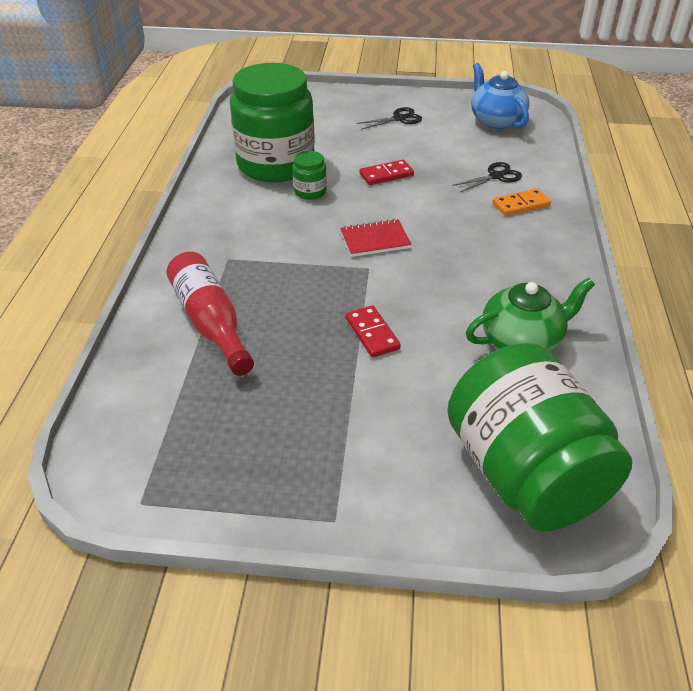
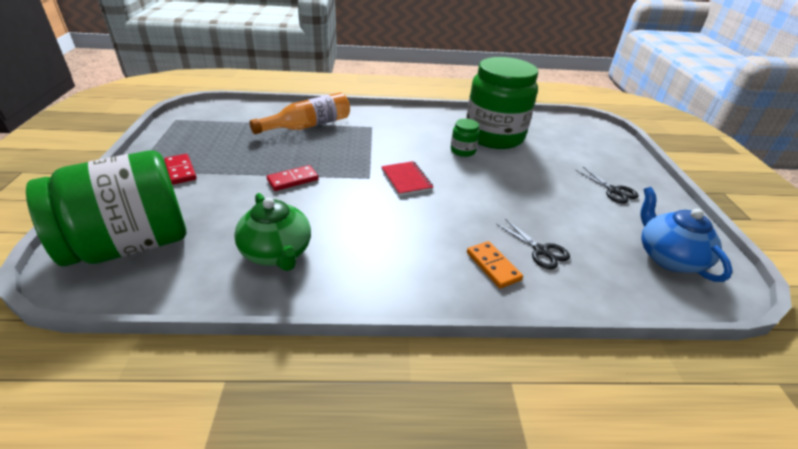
camera: 80 degrees right, 5 degrees down
(210, 323) = (308, 126): red bottle -> orange bottle
(386, 175) = (506, 184): red domino -> red domino (180, 171)
(496, 120) = (668, 257): blue teapot -> blue teapot turned 75 degrees counterclockwise

